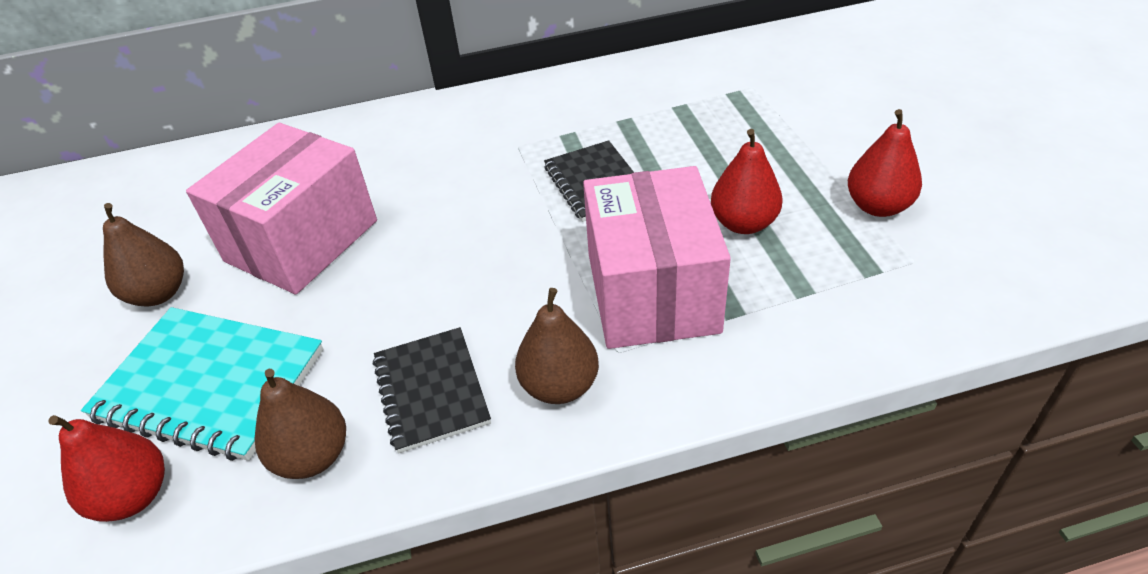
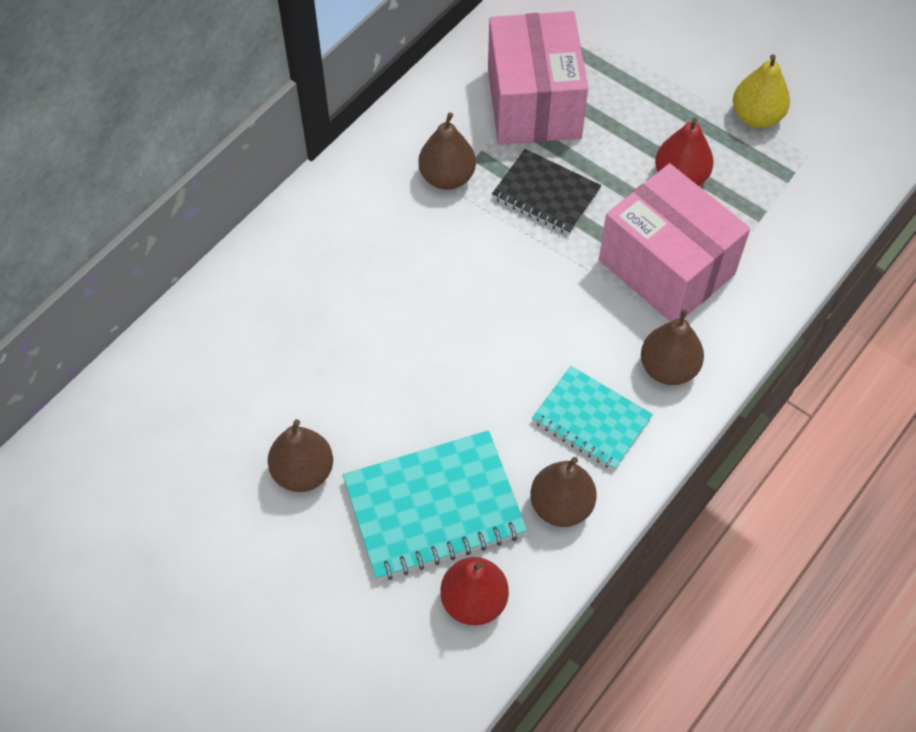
camera: 40 degrees left, 15 degrees up
(302, 241) = (366, 366): pink box -> pink box (534, 103)
(431, 391) = (591, 419): black notebook -> turquoise notebook
(524, 138) = (447, 177): none -> brown pear
(877, 206) = (756, 116): red pear -> yellow pear

